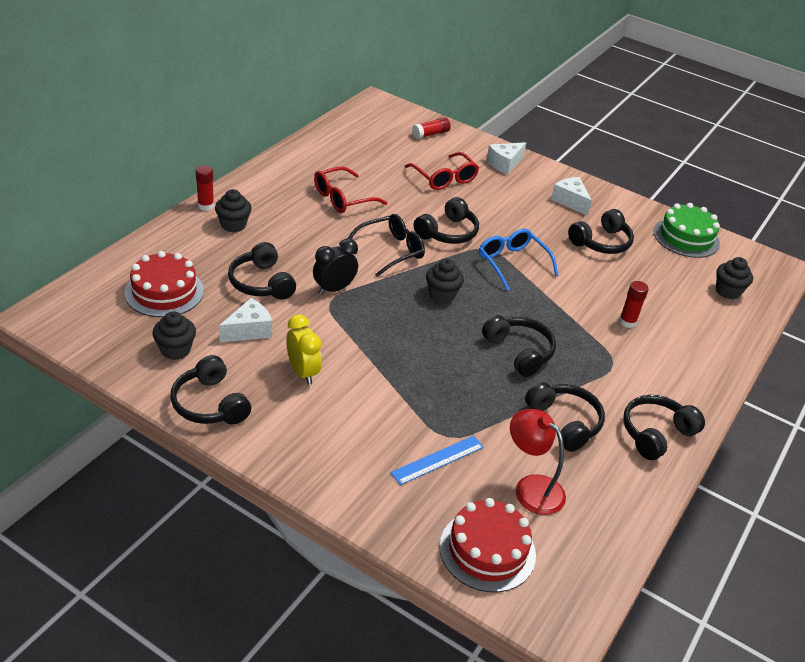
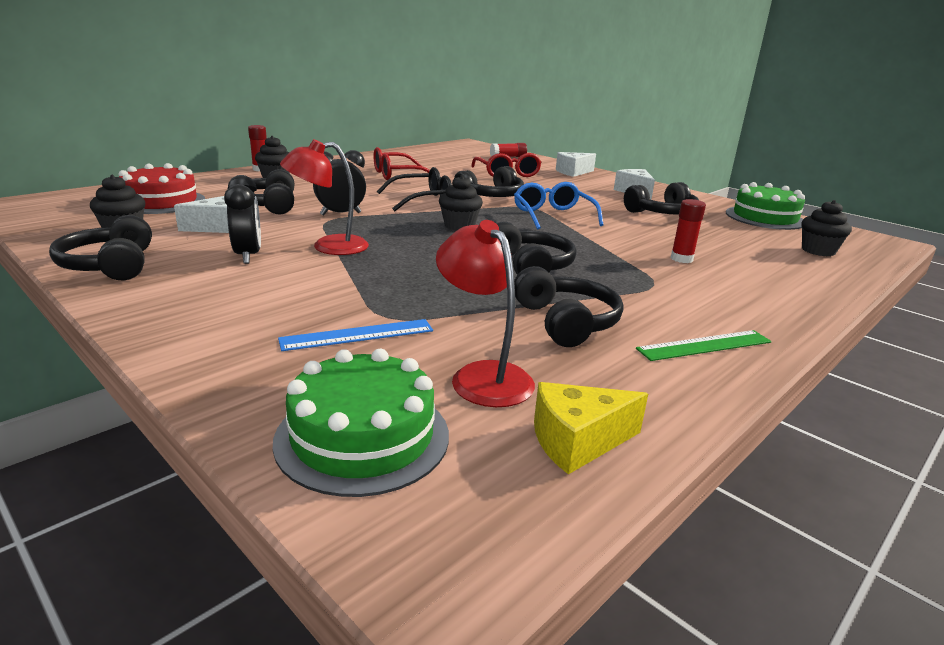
camera: 15 degrees right, 15 degrees down
(303, 372) = (248, 256): yellow clock -> black clock
(355, 348) = (328, 247): none -> red lamp
(487, 550) = (362, 437): red cake -> green cake
(599, 534) = (577, 442): none -> yellow cheese
(656, 433) = (704, 345): black headphones -> green ruler

